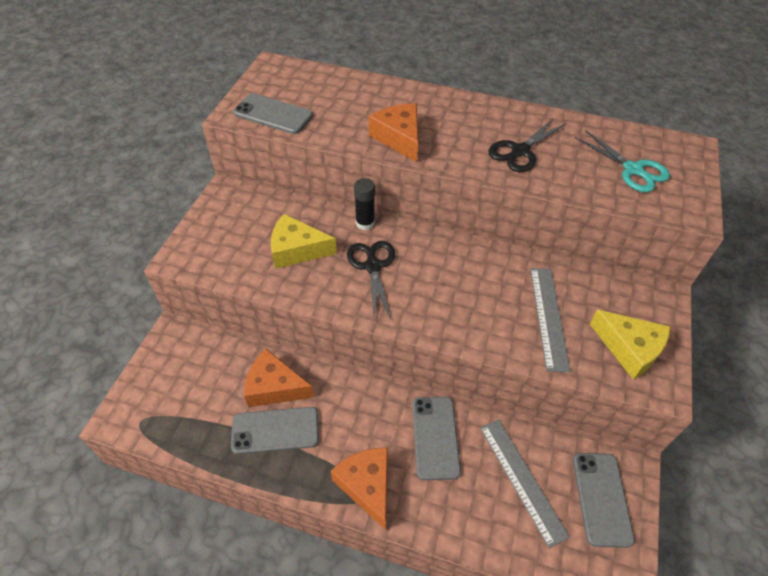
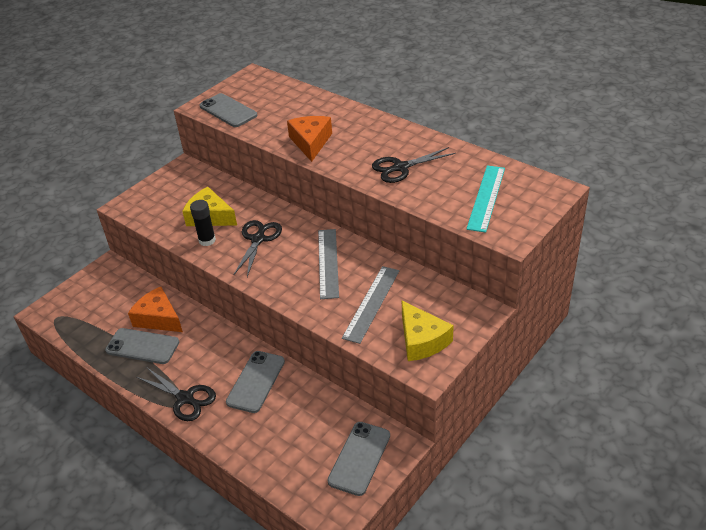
camera: 25 degrees right, 10 degrees down
(365, 223) = (273, 208): black glue stick -> black glue stick (207, 240)
(367, 485) = (185, 398): orange cheese -> black scissors
(522, 479) = (304, 427): grey ruler -> grey ruler (328, 263)
(633, 170) = (486, 198): turquoise scissors -> turquoise ruler

